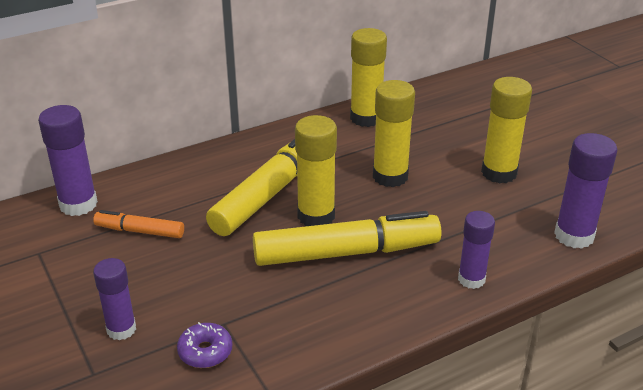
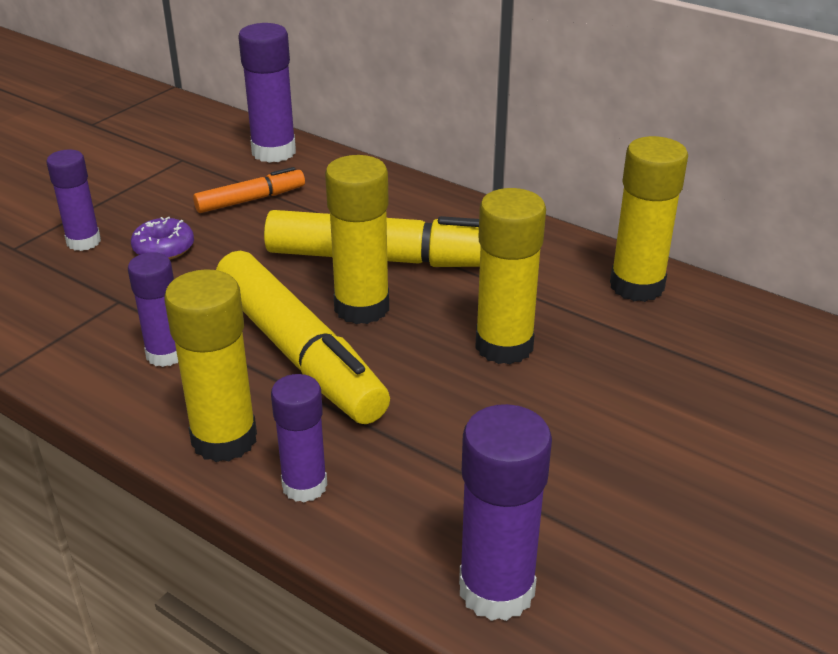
camera: 65 degrees right, 0 degrees up
(140, 231) = (250, 200): orange marker -> orange marker turned 75 degrees clockwise
(205, 352) = (66, 303): purple donut -> purple donut (164, 248)
(308, 311) = (165, 354): none -> purple glue stick
(499, 173) = (613, 457): yellow glue stick -> yellow glue stick (224, 439)

